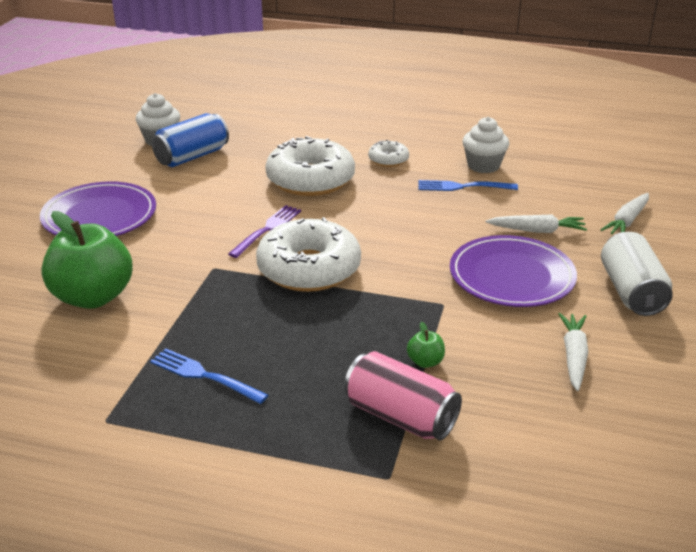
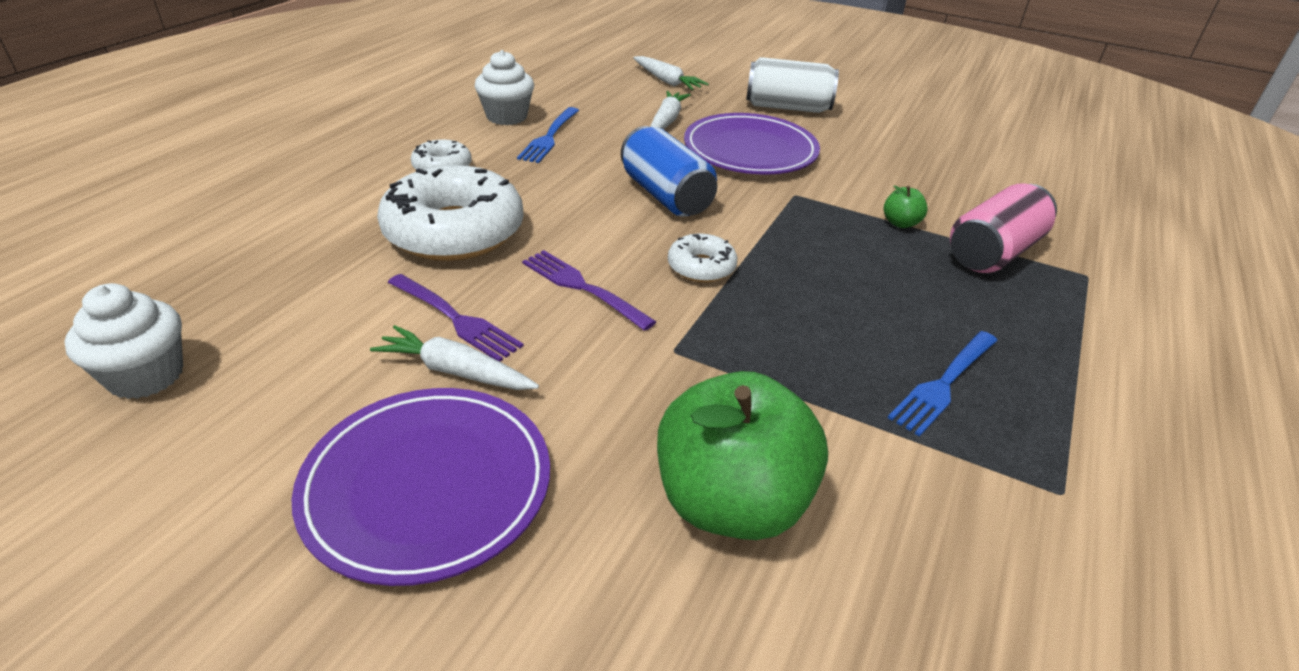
camera: 80 degrees left, 5 degrees up
(192, 156) = (266, 339): blue can -> blue can (666, 195)
(223, 197) = (455, 318): none -> purple fork
(309, 269) = (701, 267): white donut -> white donut, size x0.48
(573, 356) = (886, 152): white carrot -> white carrot (456, 371)

